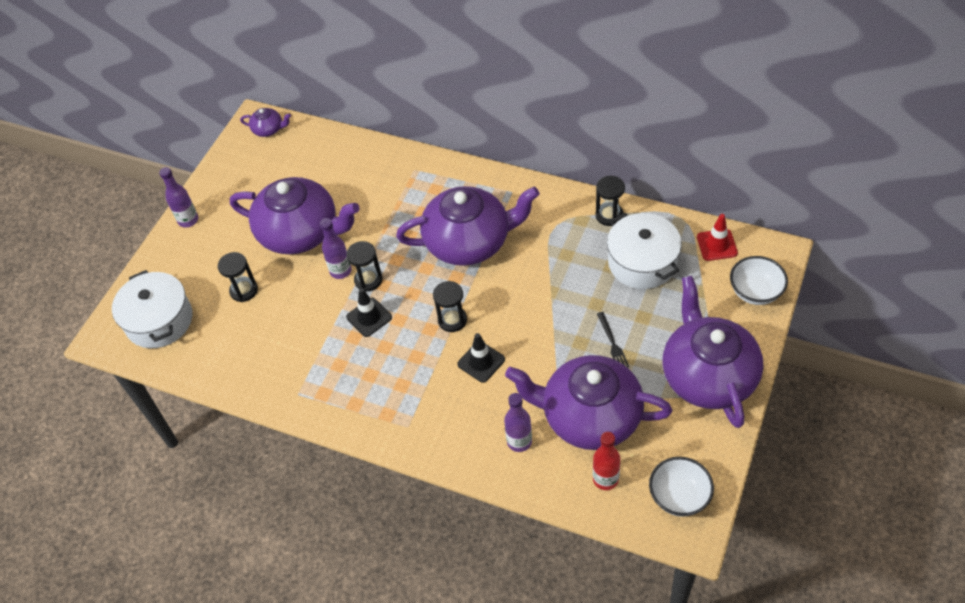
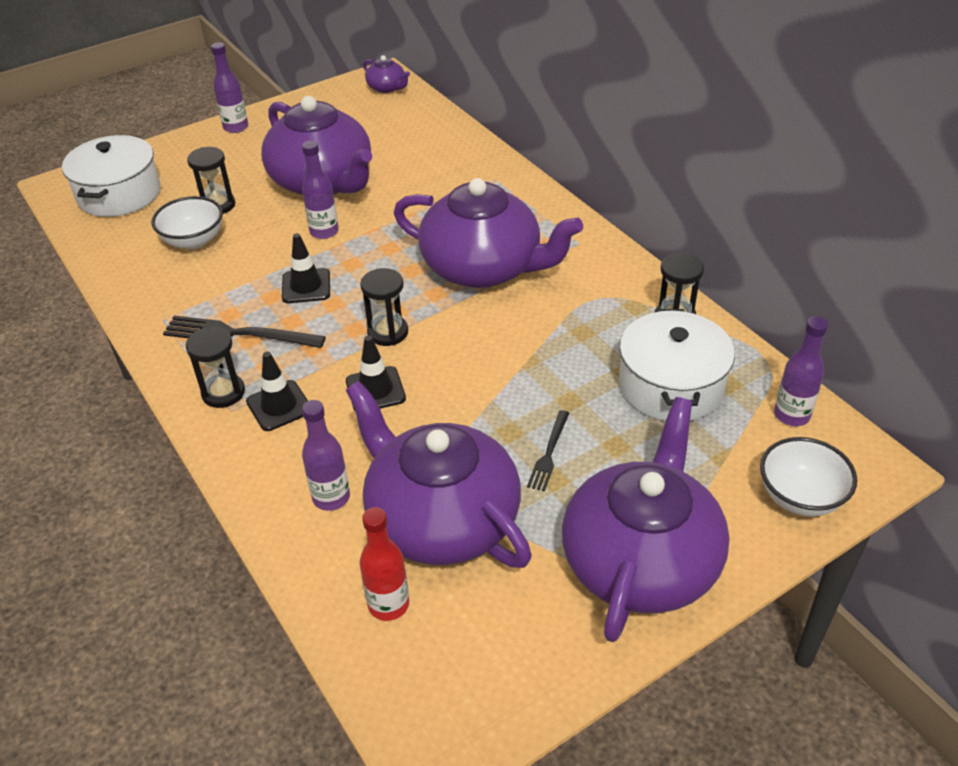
camera: 30 degrees right, 10 degrees down
(359, 375) = (238, 334): none -> black fork
(368, 280) = (342, 252): black hourglass -> black hourglass (223, 392)
(434, 406) = (279, 406): none -> black traffic cone
(679, 496) = (461, 688): white bowl -> white bowl (193, 240)
(717, 245) = (791, 415): red traffic cone -> purple bottle

